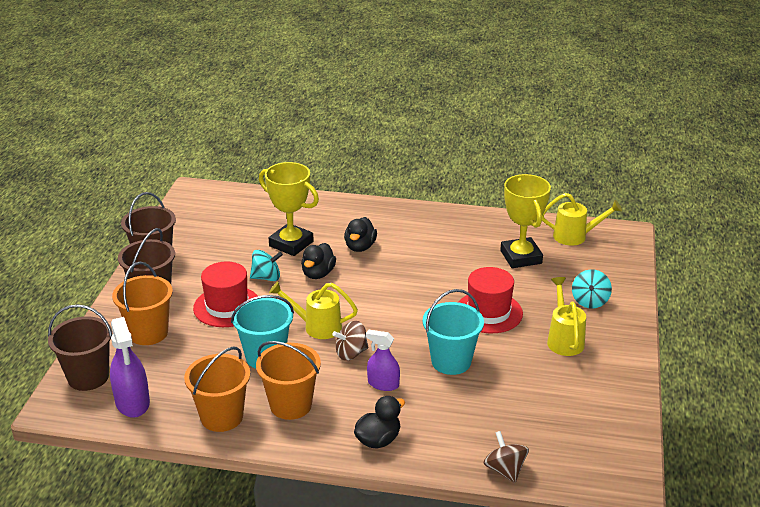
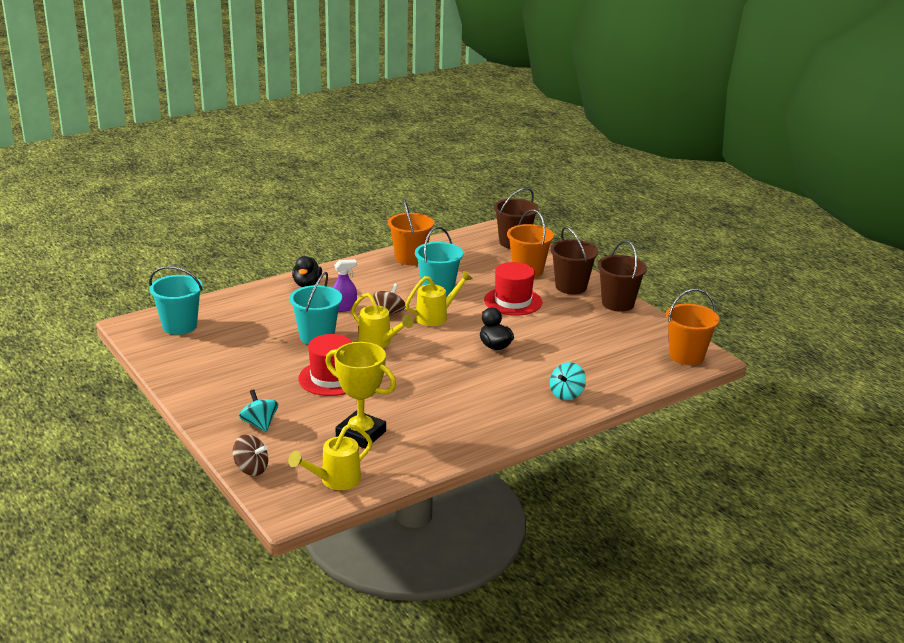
camera: 135 degrees right, 5 degrees down
(132, 402) = (468, 244): purple spray bottle -> none
(266, 277) = (523, 327): turquoise spinning top -> turquoise spinning top (566, 394)
(290, 405) = (382, 277): orange bucket -> orange bucket (686, 356)
(291, 244) = (553, 356): yellow trophy -> none
(360, 247) = (500, 378): black duck -> none
(505, 470) = (214, 301): brown spinning top -> brown spinning top (251, 469)
(564, 339) = (251, 385): yellow watering can -> yellow watering can (378, 342)
(573, 451) = (179, 326): none -> turquoise bucket

